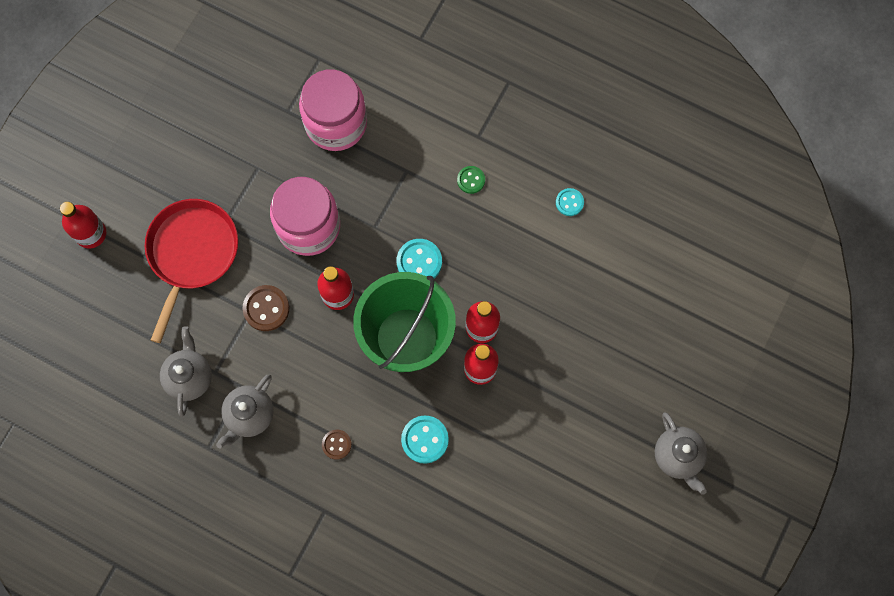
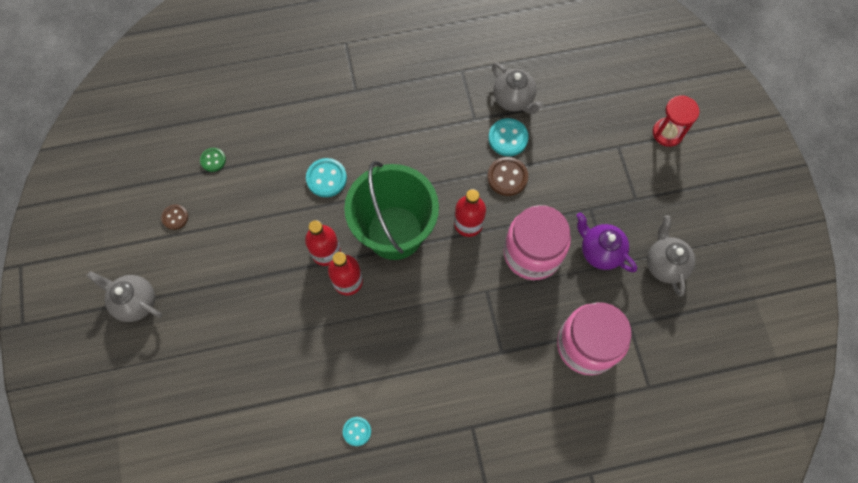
camera: 140 degrees right, 5 degrees down
(91, 233) = (667, 133): red bottle -> red hourglass
(192, 253) = (591, 173): red pan -> none
(249, 415) = (454, 107): grey teapot -> grey teapot (664, 264)
(253, 183) = (600, 251): none -> purple teapot
(336, 444) = (382, 132): brown button -> brown button (175, 217)
(419, 262) = (432, 292): turquoise button -> turquoise button (508, 138)
(471, 180) = (447, 385): green button -> green button (213, 160)

